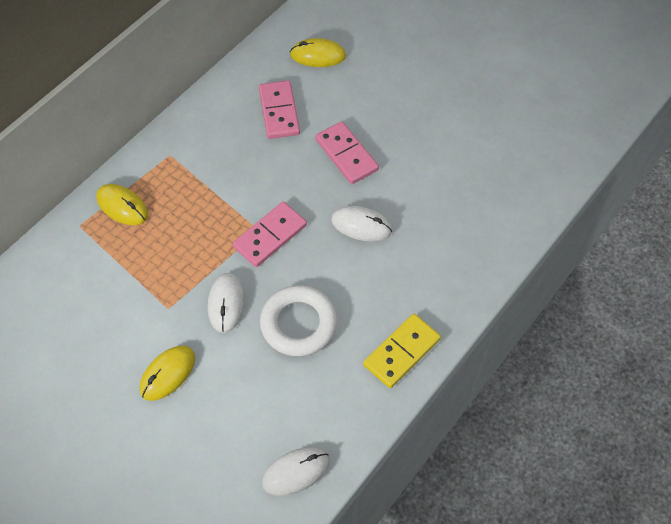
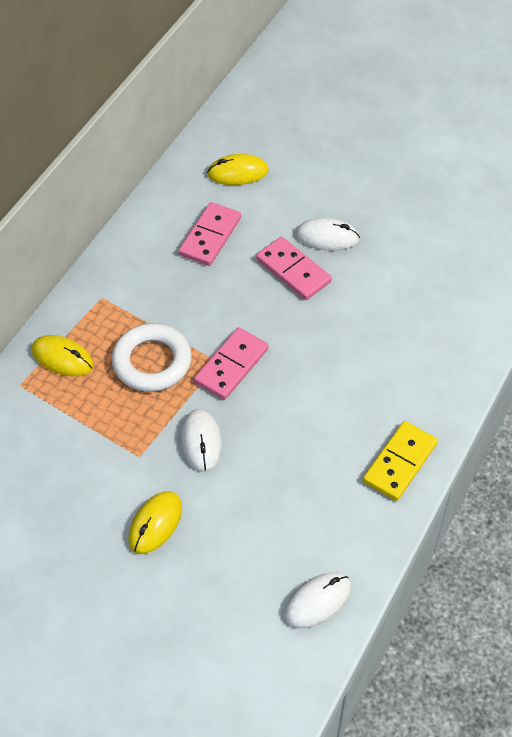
camera: 10 degrees left, 5 degrees down
(279, 112) = (210, 236): pink domino -> pink domino turned 45 degrees clockwise
(298, 324) = (284, 451): white ring -> white ring (152, 362)
(361, 225) = (326, 341): white mouse -> white mouse (327, 237)

